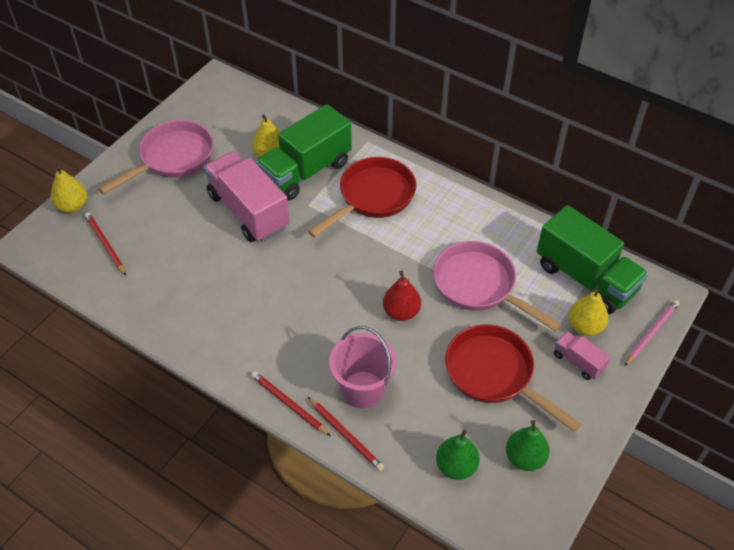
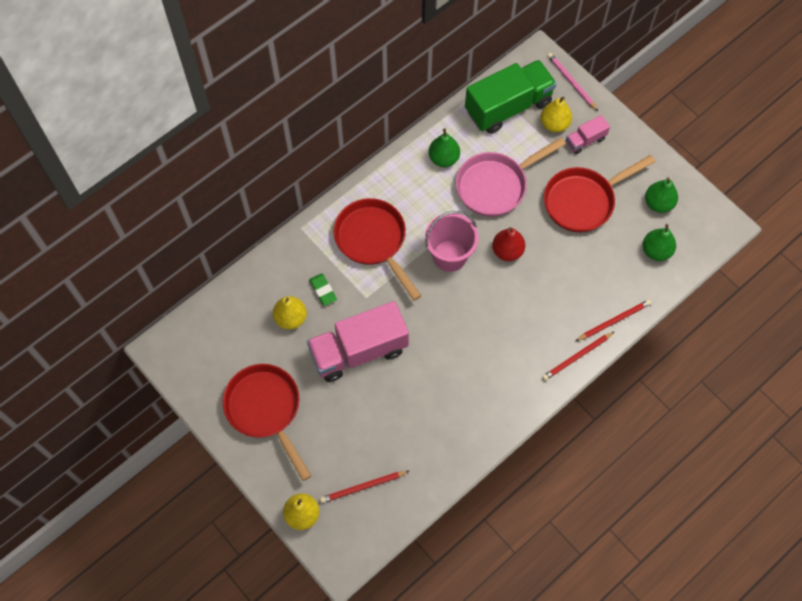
camera: 75 degrees left, 15 degrees up
(172, 158) = (266, 410): pink pan -> red pan
(305, 171) = (323, 290): green truck -> green eraser
(363, 389) = (575, 299): pink bucket -> pink bucket (449, 256)
(492, 234) = (443, 158): none -> green pear

